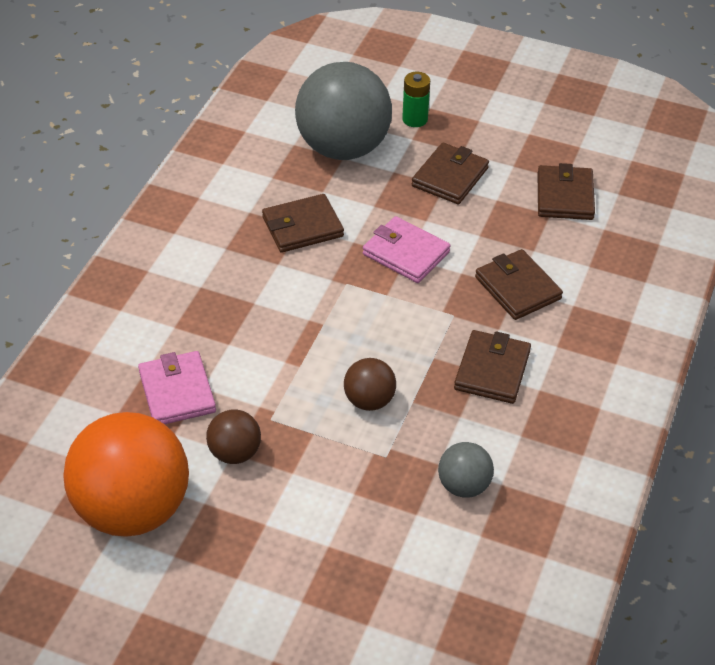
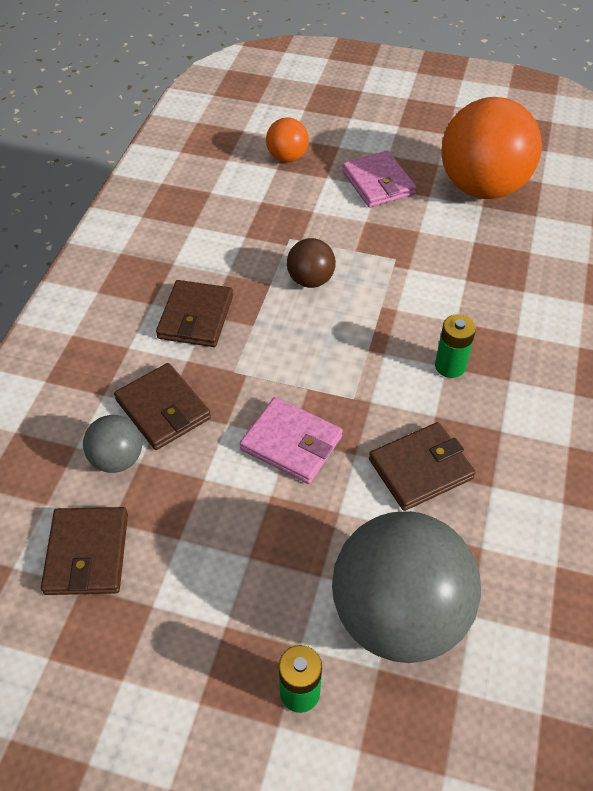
camera: 175 degrees right, 5 degrees up
(177, 392) = (486, 273): pink wallet -> pink wallet (378, 183)
(235, 453) = (417, 230): brown ball -> none
(250, 302) = (450, 366): none -> green battery
(376, 586) = (287, 157): none -> orange ball
(450, 177) = (242, 573): brown wallet -> none
(464, 486) = (223, 222): grey ball -> grey ball (117, 459)

